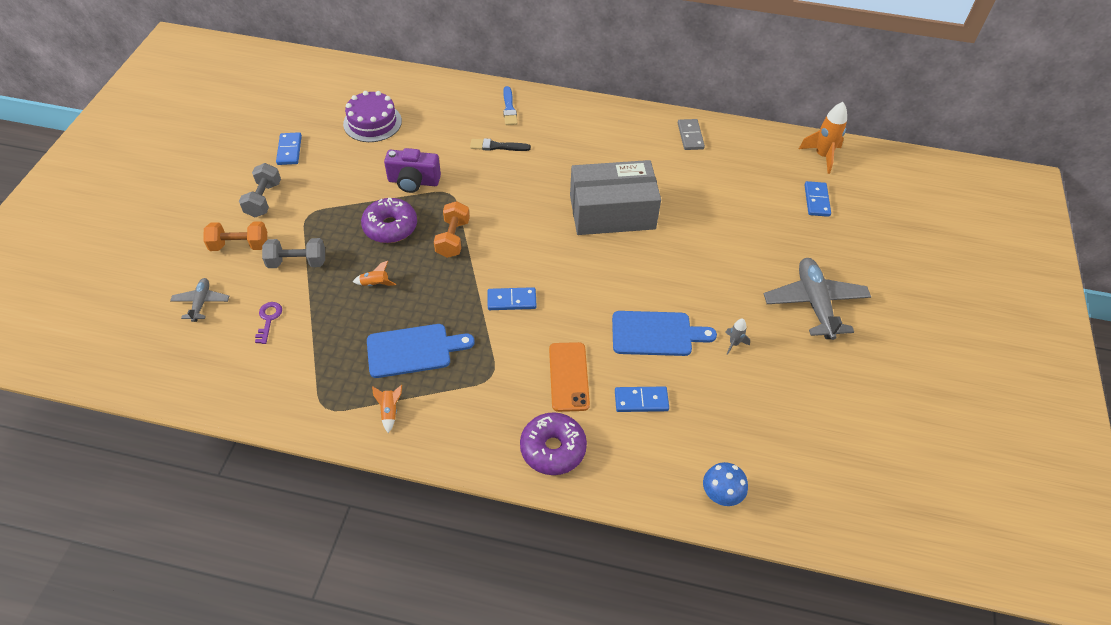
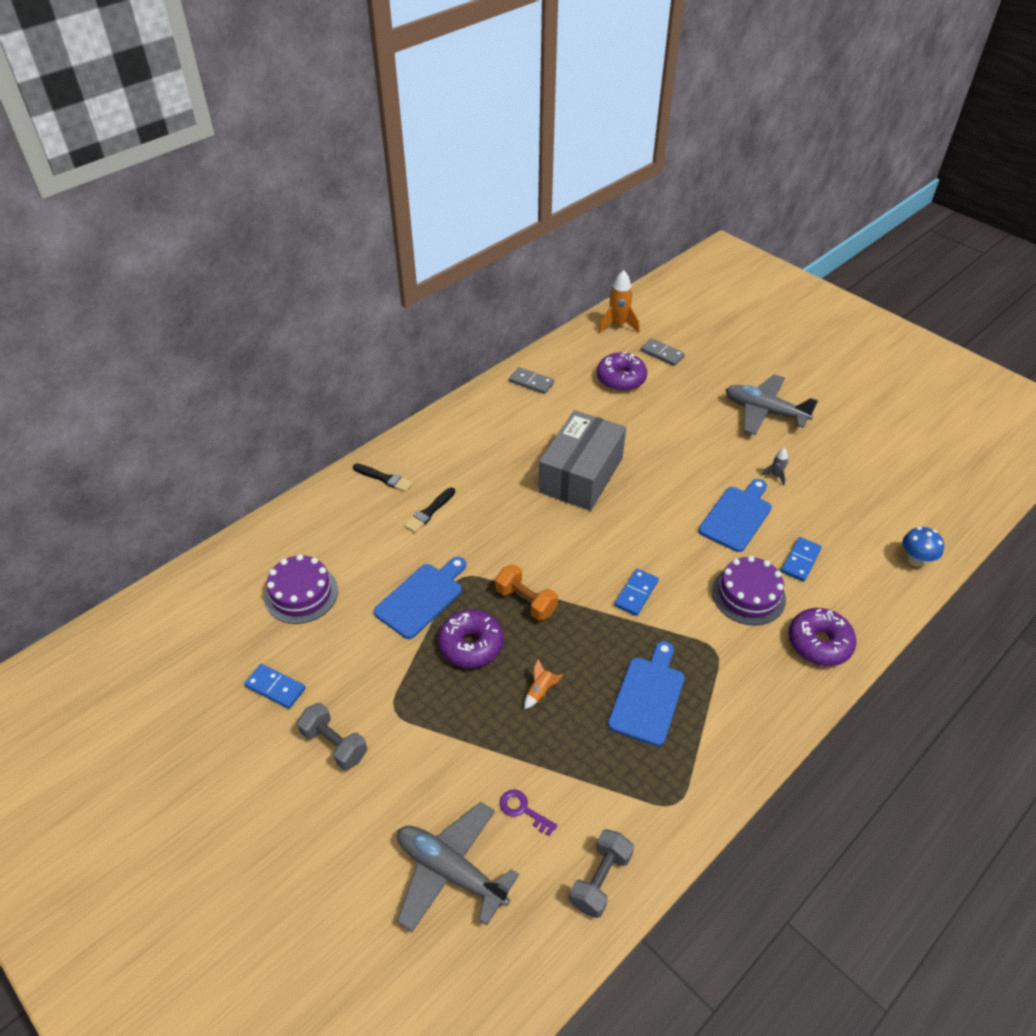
camera: 55 degrees left, 5 degrees down
(201, 302) = (450, 871): grey plane -> grey plane, size x1.90
(240, 245) = (389, 797): orange dumbbell -> none
(297, 262) = (458, 749): grey dumbbell -> grey dumbbell (600, 880)
(389, 411) = (711, 748): orange rocket -> none
(413, 181) = (422, 598): purple camera -> blue cutting board
(509, 108) = (384, 478): blue brush -> black brush
(569, 376) = (748, 595): orange phone -> purple cake
(753, 187) = (621, 379): none -> purple donut
(816, 200) = (662, 354): blue domino -> grey domino

